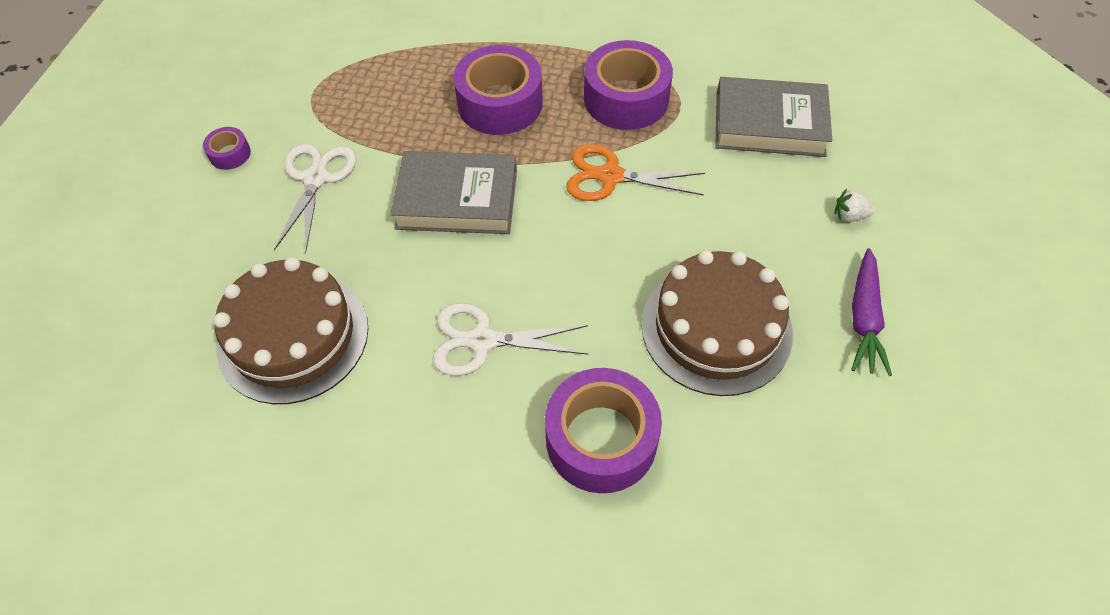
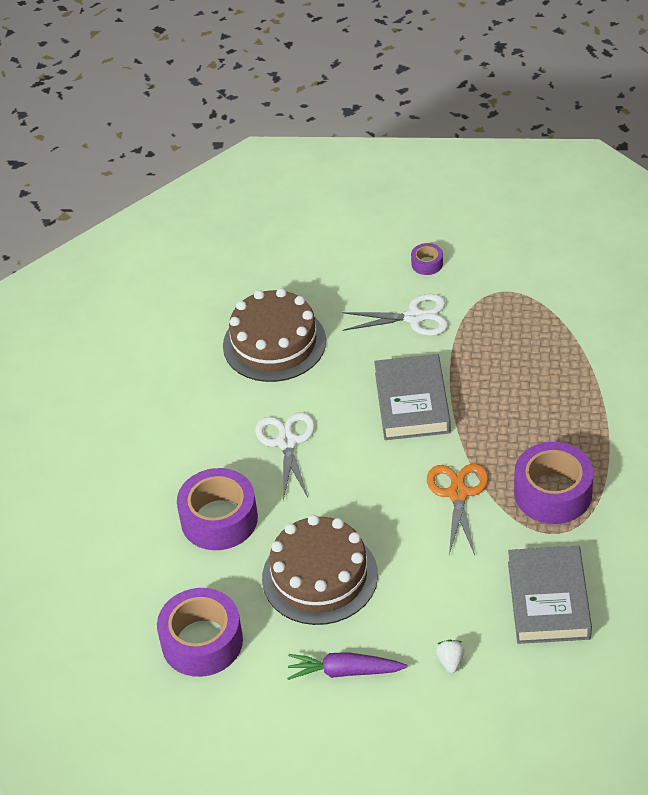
camera: 85 degrees right, 10 degrees down
(500, 103) = (523, 409): purple tape -> purple tape (202, 642)

